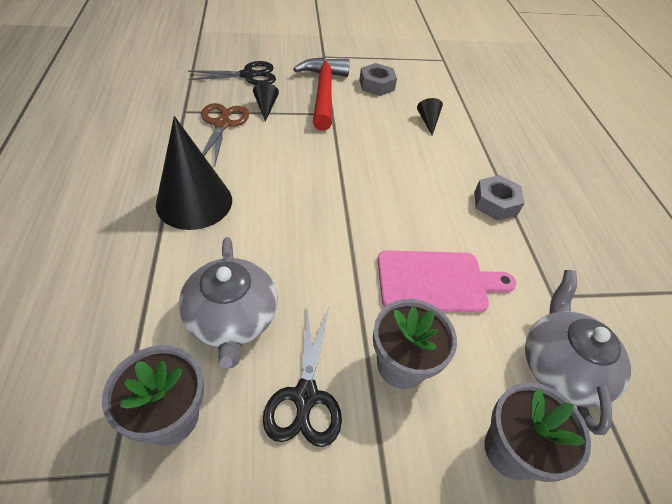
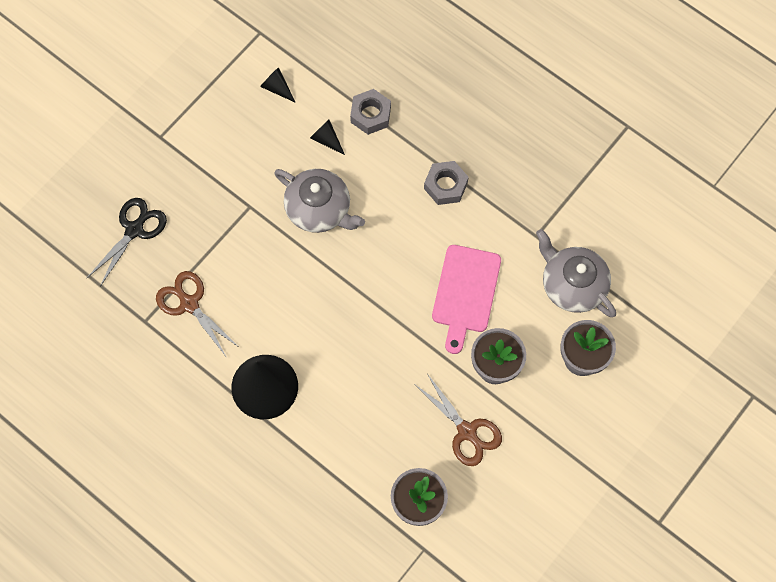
camera: 40 degrees left, 20 degrees up
(232, 318) = (385, 432): grey teapot -> grey teapot (319, 209)
(266, 107) = (195, 252): black cone -> black cone (277, 88)
(305, 397) = (467, 432): black scissors -> brown scissors
(324, 93) = (216, 188): red hammer -> none
(376, 85) = (244, 132): grey nut -> grey nut (370, 115)
(436, 281) = (465, 293): pink cutting board -> pink cutting board turned 150 degrees clockwise

